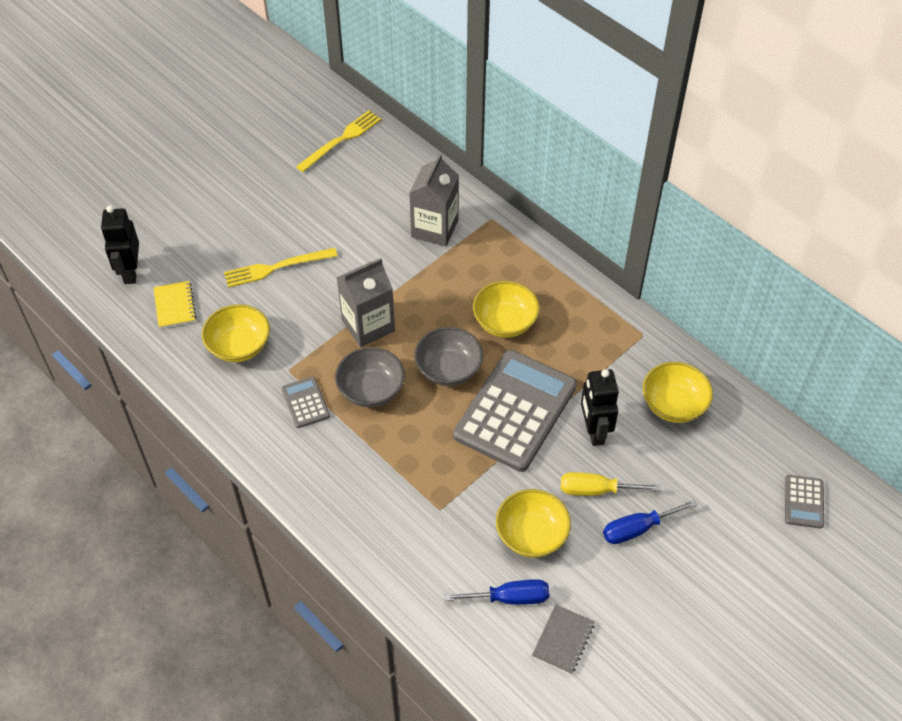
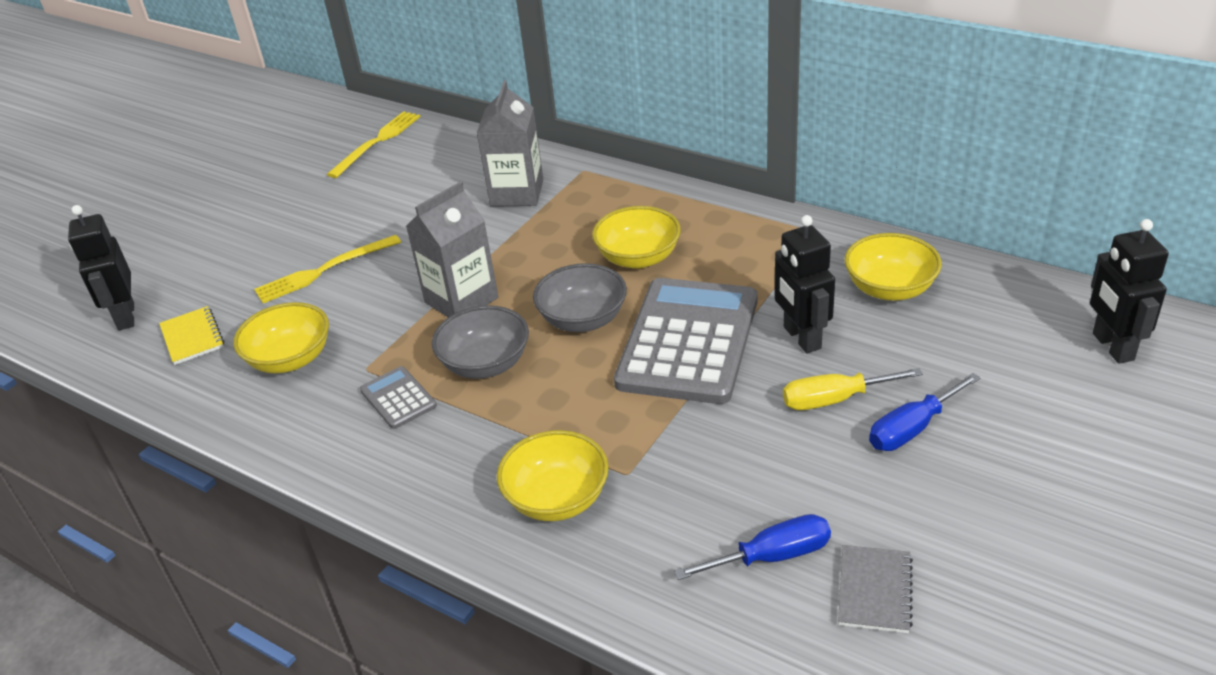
camera: 10 degrees left, 15 degrees down
(531, 535) = (770, 471): yellow bowl -> yellow bowl (557, 499)
(804, 502) = (1112, 347): grey calculator -> black robot

